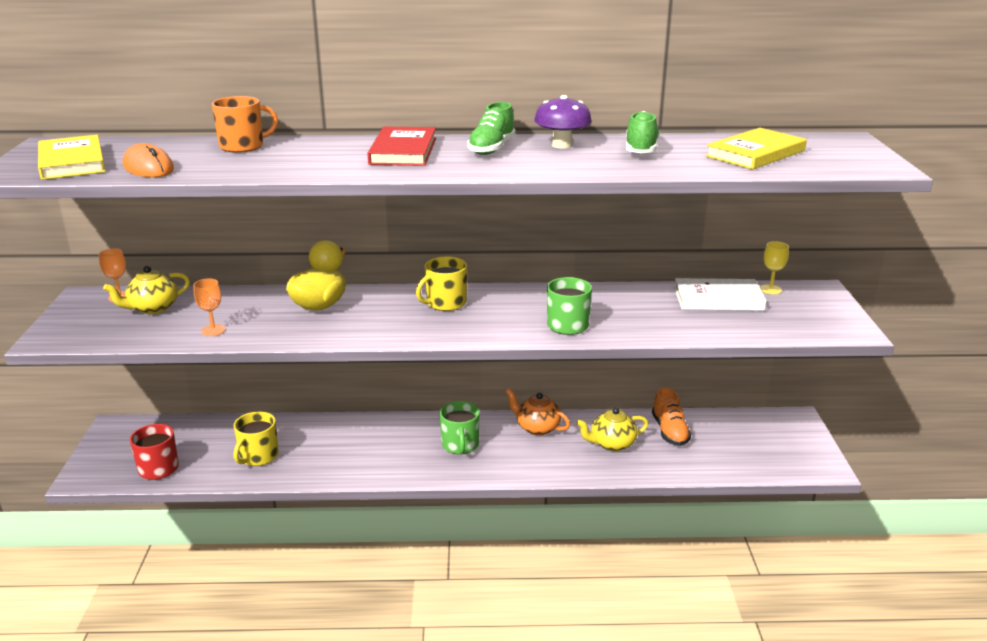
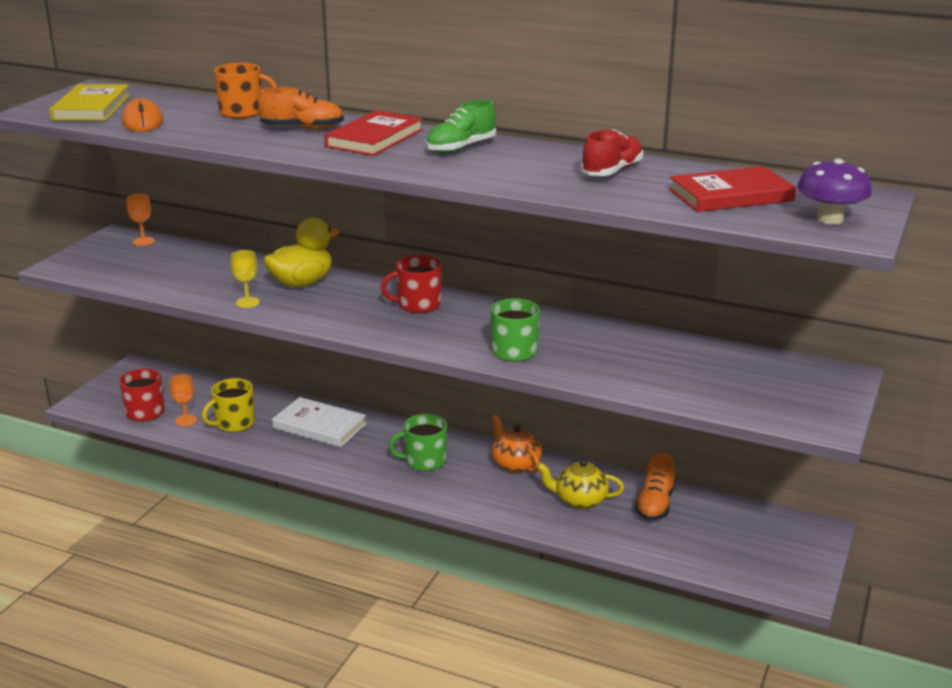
camera: 25 degrees right, 0 degrees up
(153, 308) = (160, 257): yellow teapot -> none
(213, 330) = (191, 287): orange goblet -> orange goblet (186, 420)
(323, 152) = (302, 128): none -> orange shoe
(445, 303) = (418, 304): yellow mug -> red mug
(460, 445) = (424, 461): green mug -> green mug turned 60 degrees clockwise
(562, 145) = (536, 155): purple mushroom -> purple mushroom (829, 219)
(641, 149) = (612, 171): green shoe -> red shoe
(718, 299) = (708, 359): white book -> white book (319, 426)
(755, 153) = (730, 195): yellow book -> red book
(770, 289) = (783, 362): yellow goblet -> yellow goblet (247, 302)

